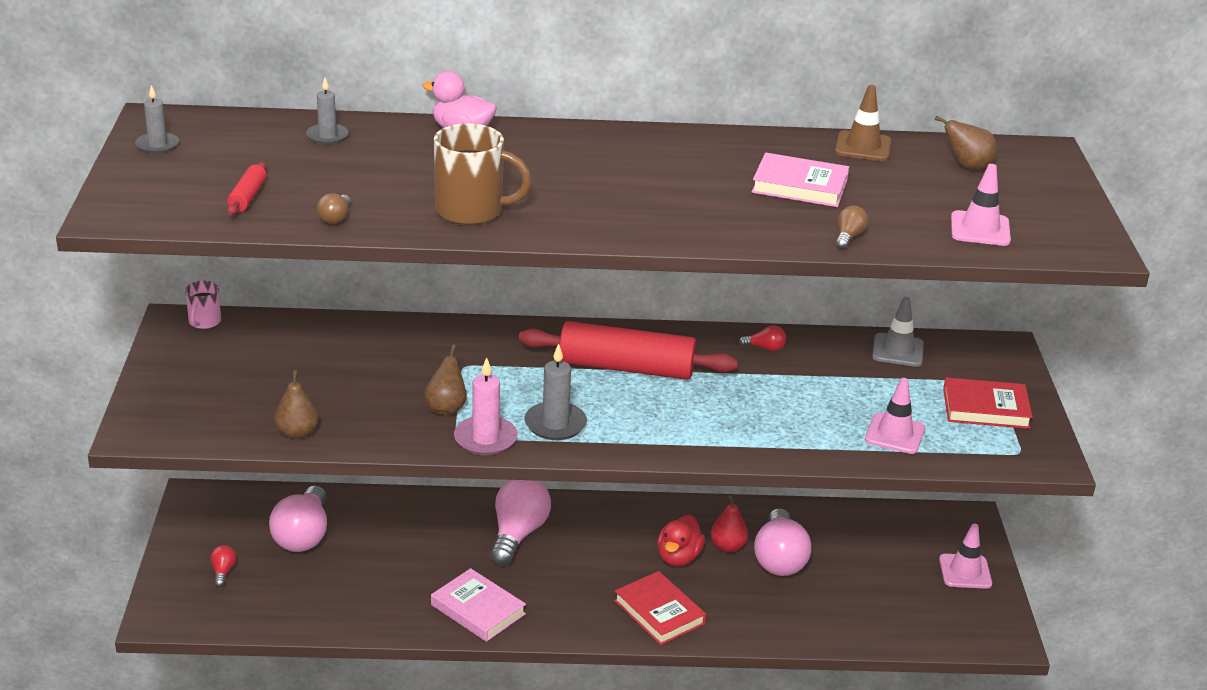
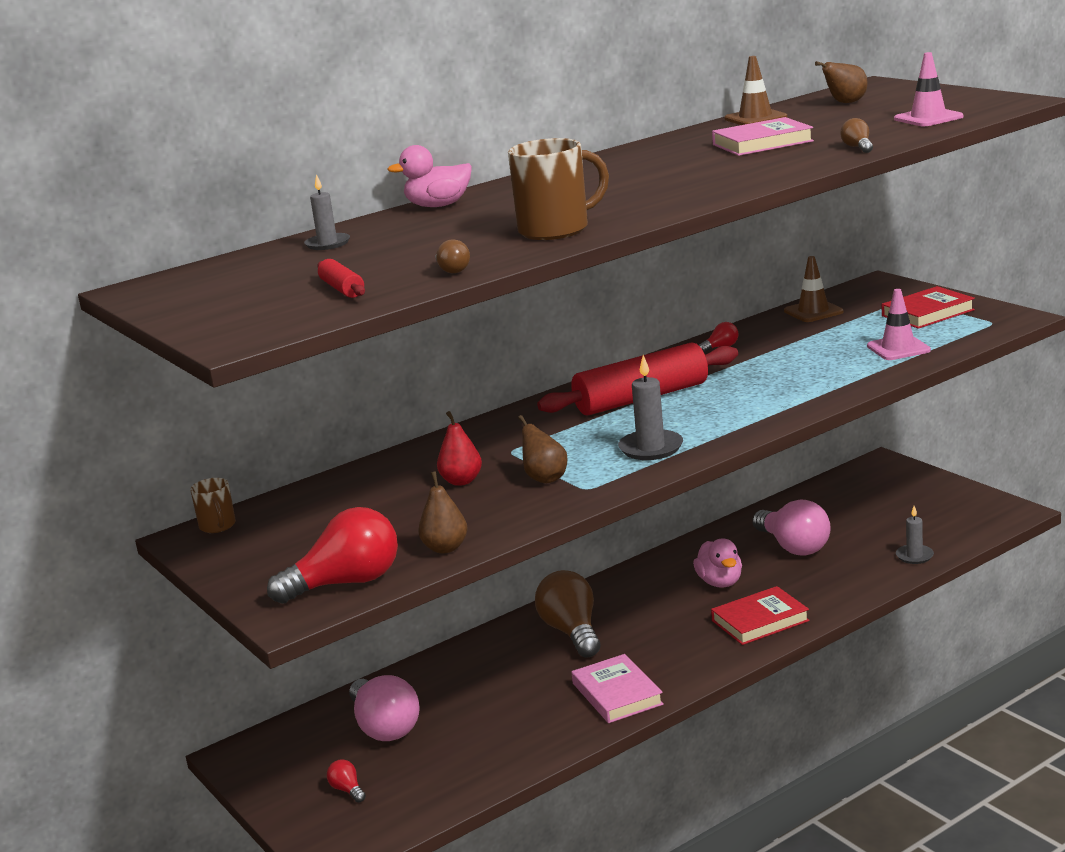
camera: 30 degrees left, 10 degrees down
(157, 145) = (177, 298): grey candle -> grey candle (914, 556)
(202, 425) = (346, 583): none -> red light bulb
(204, 322) = (218, 526): pink mug -> brown mug
(478, 609) = (617, 694): pink book -> pink book turned 60 degrees clockwise
(485, 439) = (613, 480): pink candle -> none
(517, 534) = (572, 632): pink light bulb -> brown light bulb
(659, 612) = (760, 621): red book -> red book turned 45 degrees counterclockwise
(678, 557) = (720, 582): red duck -> pink duck
(727, 546) = (745, 558): red pear -> red pear (461, 481)
(898, 350) = (813, 311): grey traffic cone -> brown traffic cone
(965, 572) = (927, 491): pink traffic cone -> none

